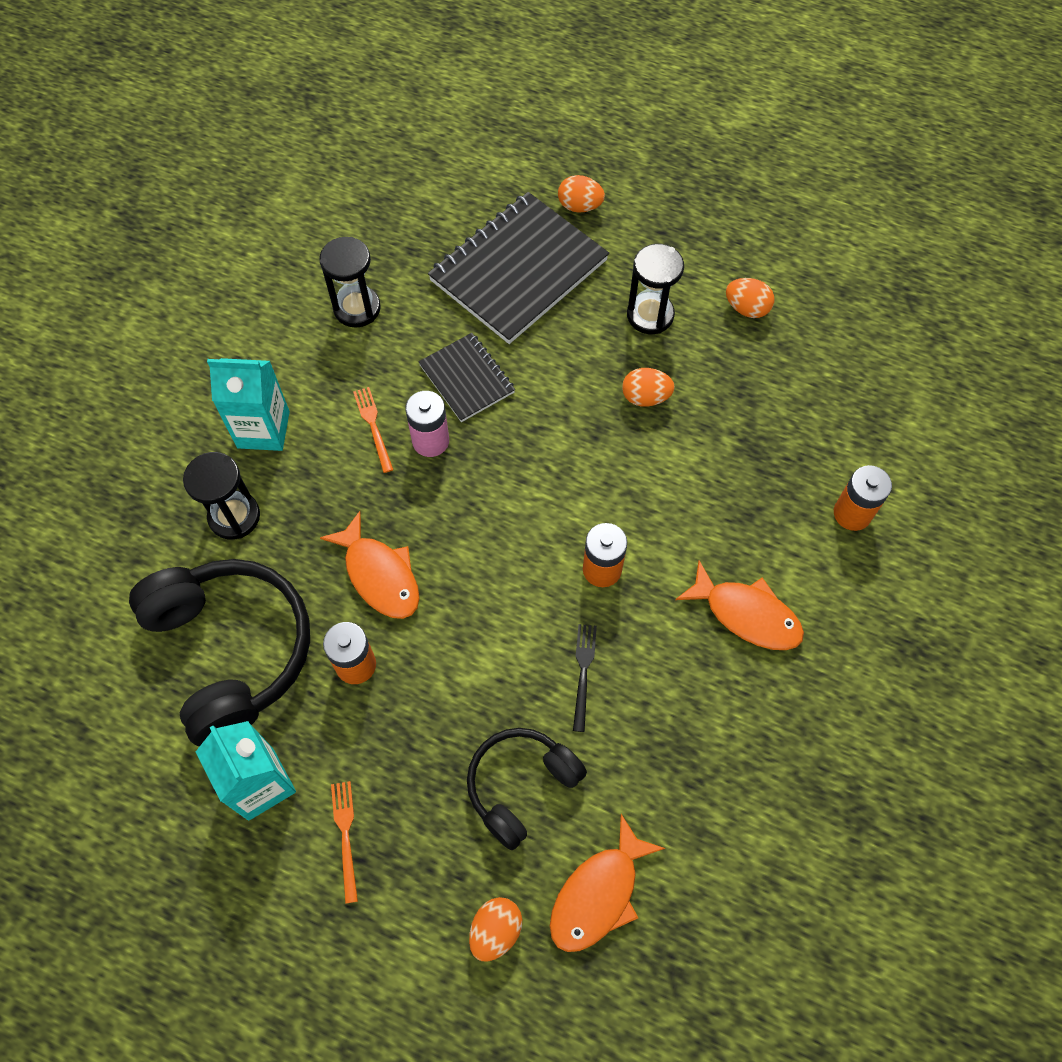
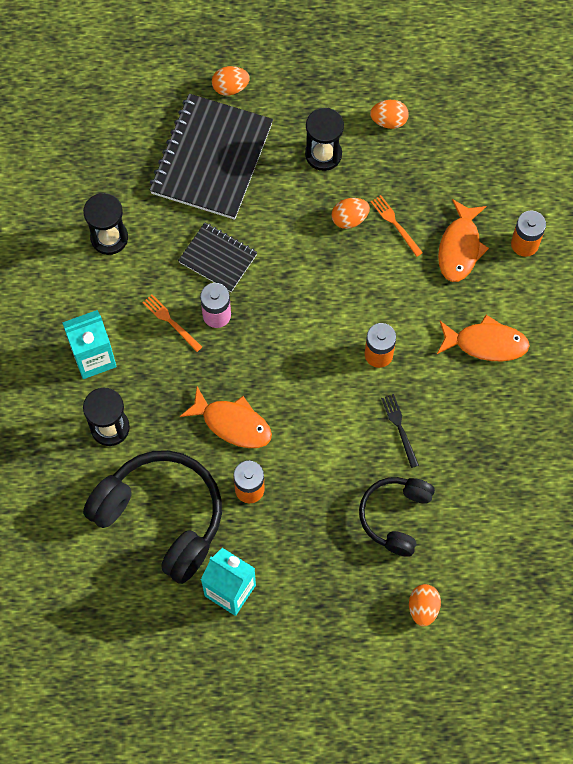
camera: 25 degrees left, 5 degrees up
(345, 836) = (302, 596): orange fork -> orange fork (395, 224)
(598, 894) = (474, 558): orange fish -> orange fish (460, 247)

